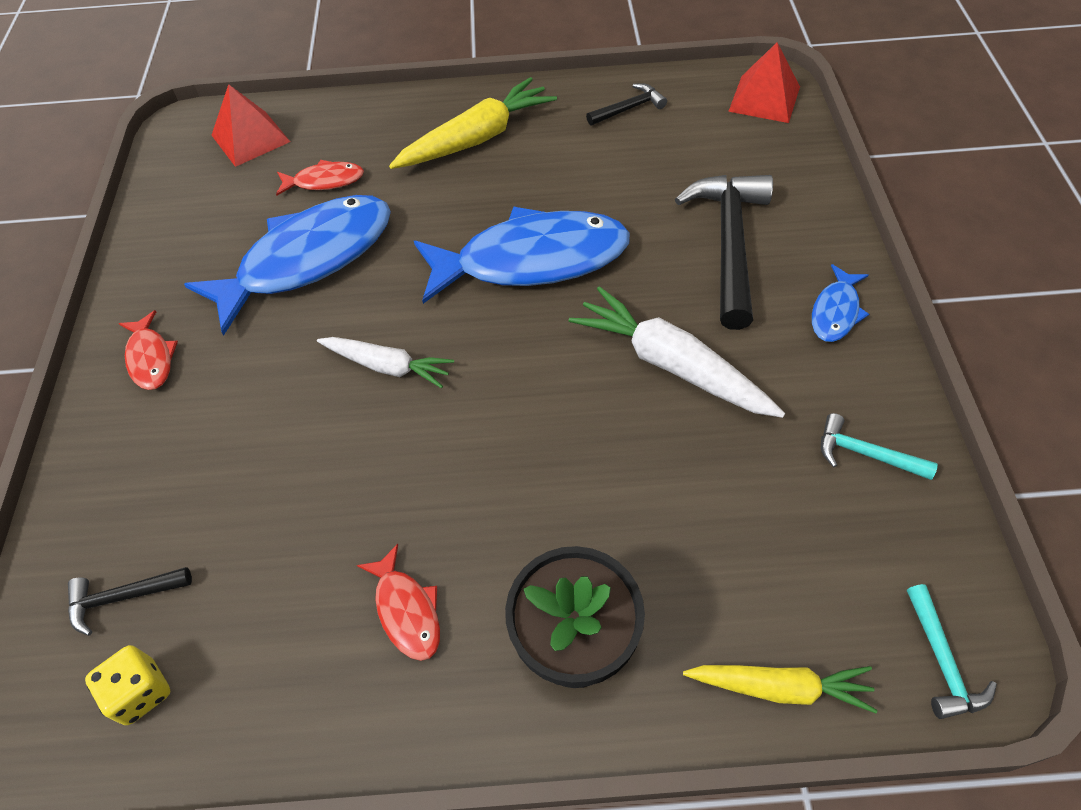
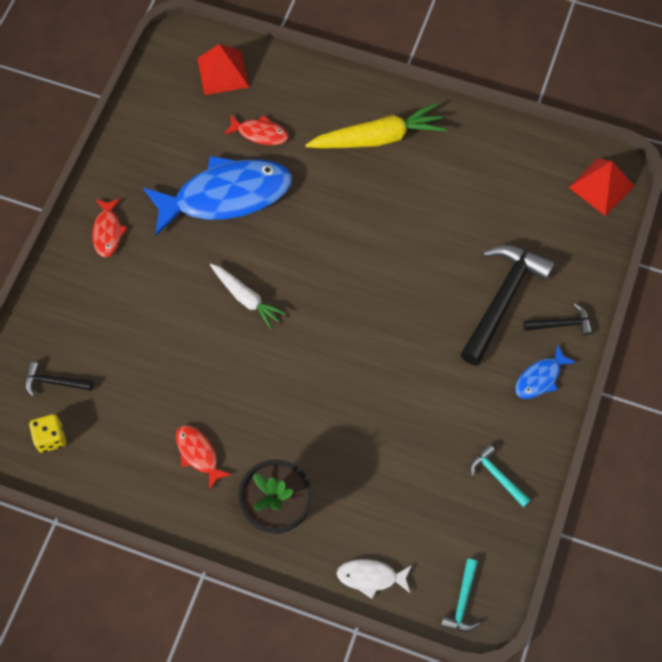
camera: 20 degrees right, 10 degrees up
(406, 610) = (198, 454): red fish -> red fish turned 150 degrees clockwise
(532, 260) = (368, 257): blue fish -> none
(629, 108) = (498, 155): black hammer -> black hammer (561, 324)
(671, 365) = (416, 370): white carrot -> none
(779, 687) = (371, 577): yellow carrot -> white fish

